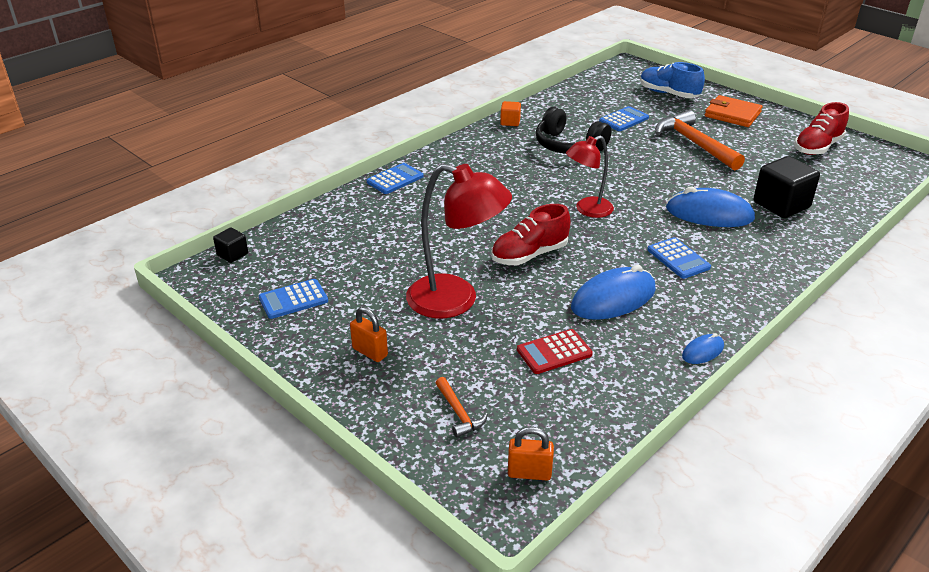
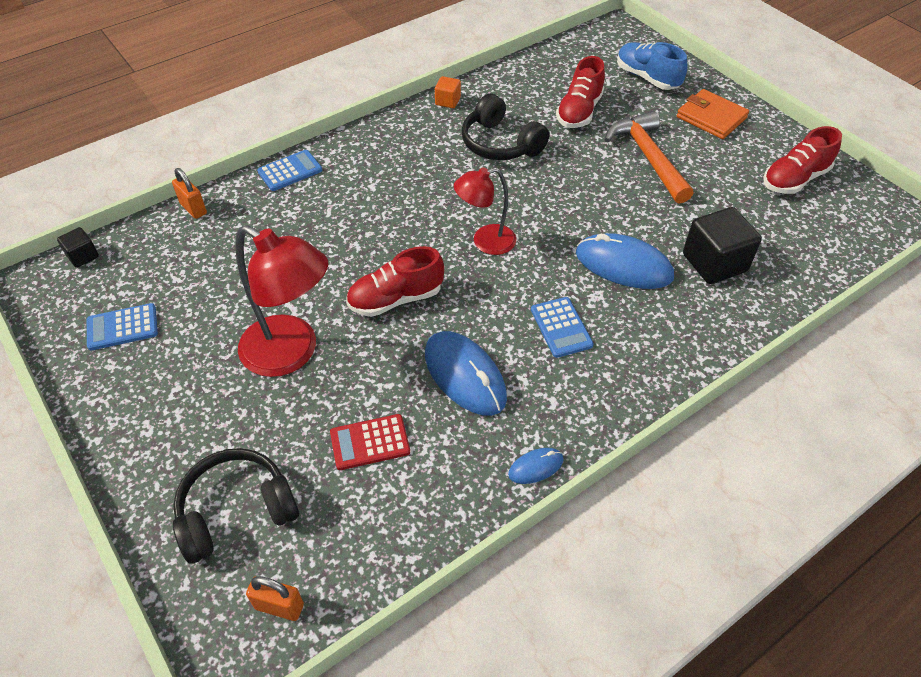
camera: 10 degrees right, 15 degrees up
(370, 352) = (175, 412): orange padlock -> orange padlock (193, 208)
(459, 413) = (236, 511): orange hammer -> black headphones
(613, 299) = (464, 375): blue mouse -> blue mouse turned 75 degrees clockwise
(623, 120) = (579, 112): blue calculator -> red shoe

